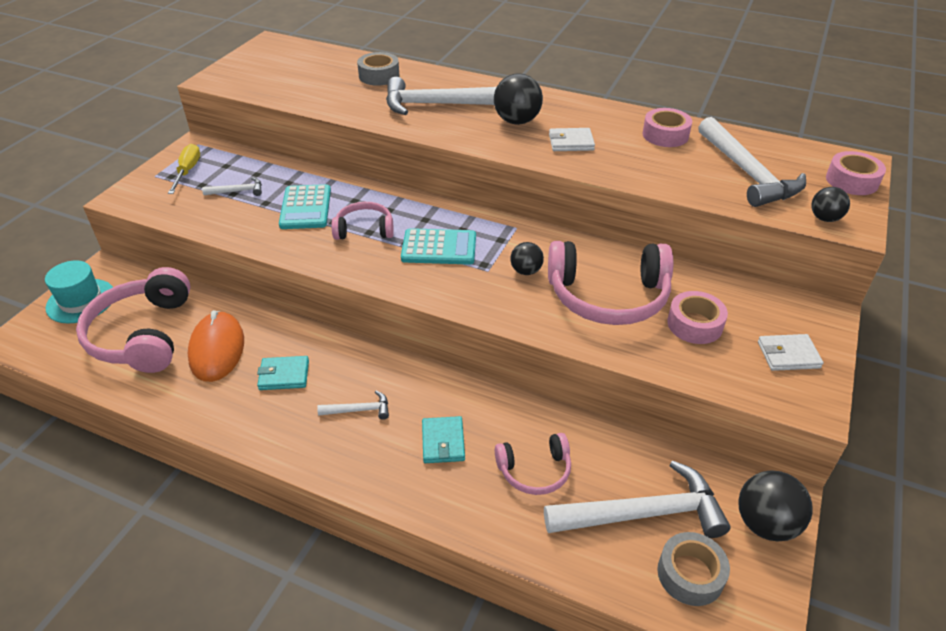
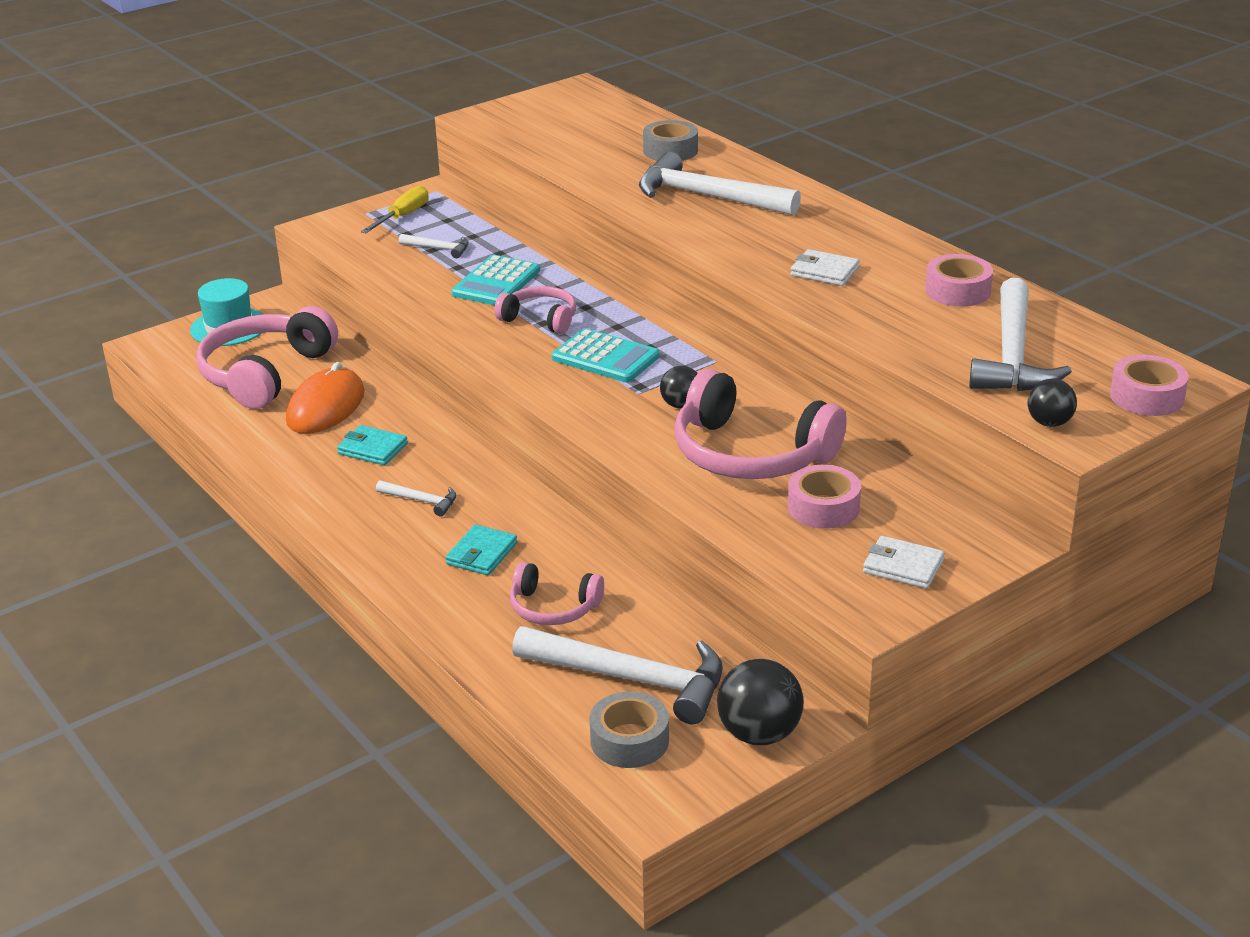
camera: 30 degrees right, 10 degrees down
(517, 121) = (784, 235): black ball -> none

